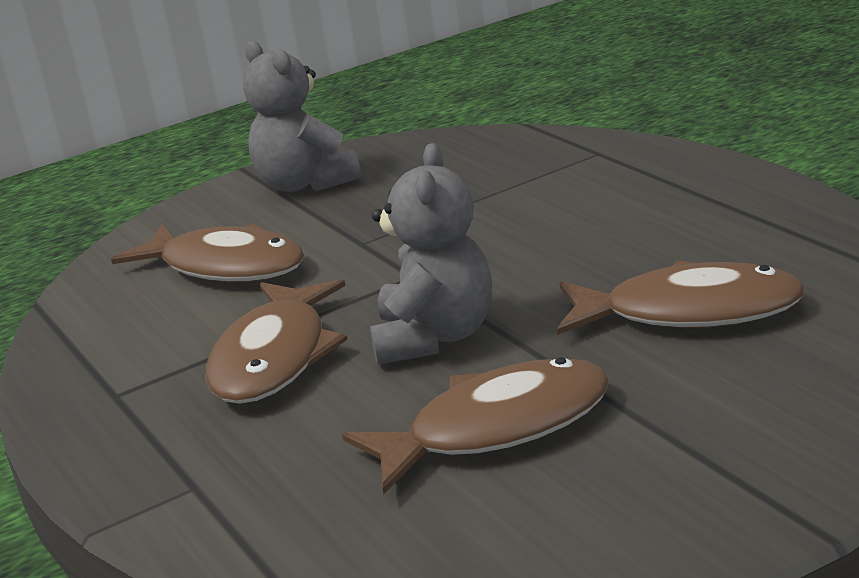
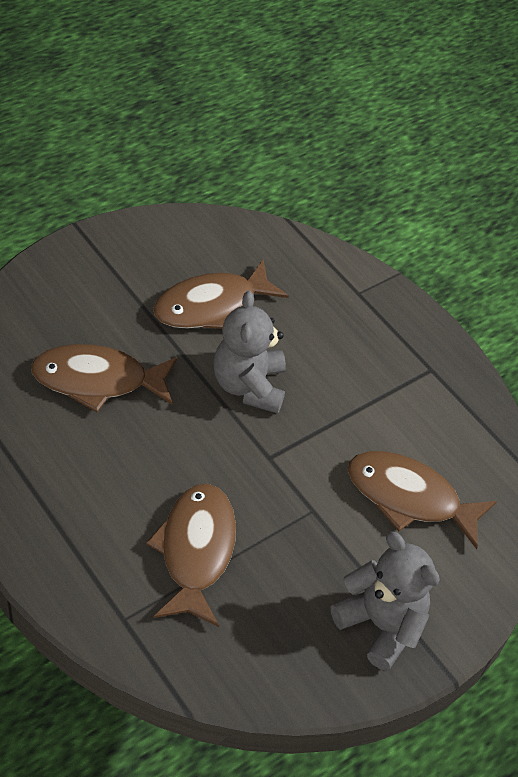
camera: 165 degrees right, 25 degrees up
(275, 358) = (343, 384): brown fish -> brown fish (196, 551)

